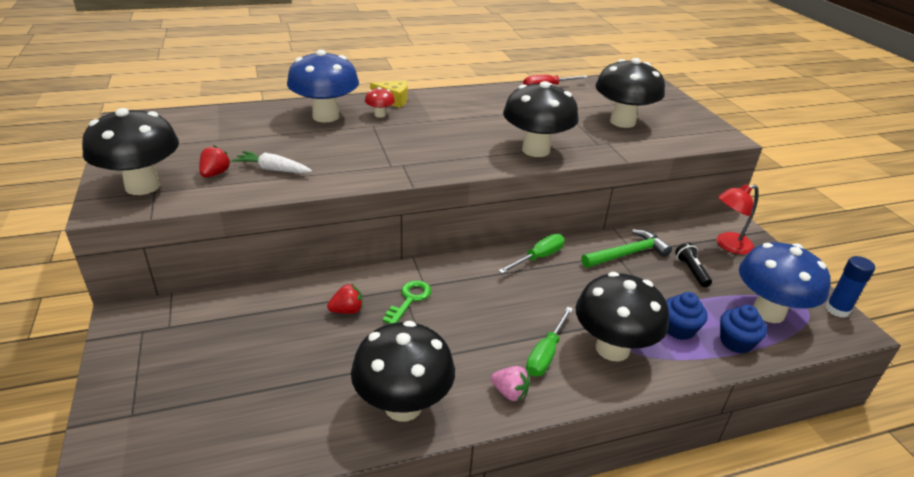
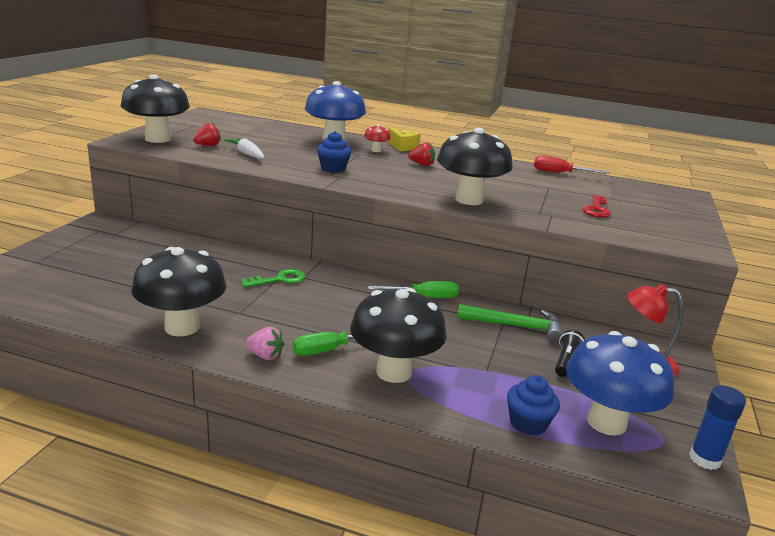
camera: 35 degrees right, 10 degrees down
(347, 310) = (228, 268): red strawberry -> red strawberry (422, 164)
(510, 393) = (265, 356): pink strawberry -> pink strawberry turned 45 degrees counterclockwise
(622, 122) = (596, 209): black mushroom -> red key
(679, 329) = (481, 389): blue cupcake -> blue cupcake (333, 168)

